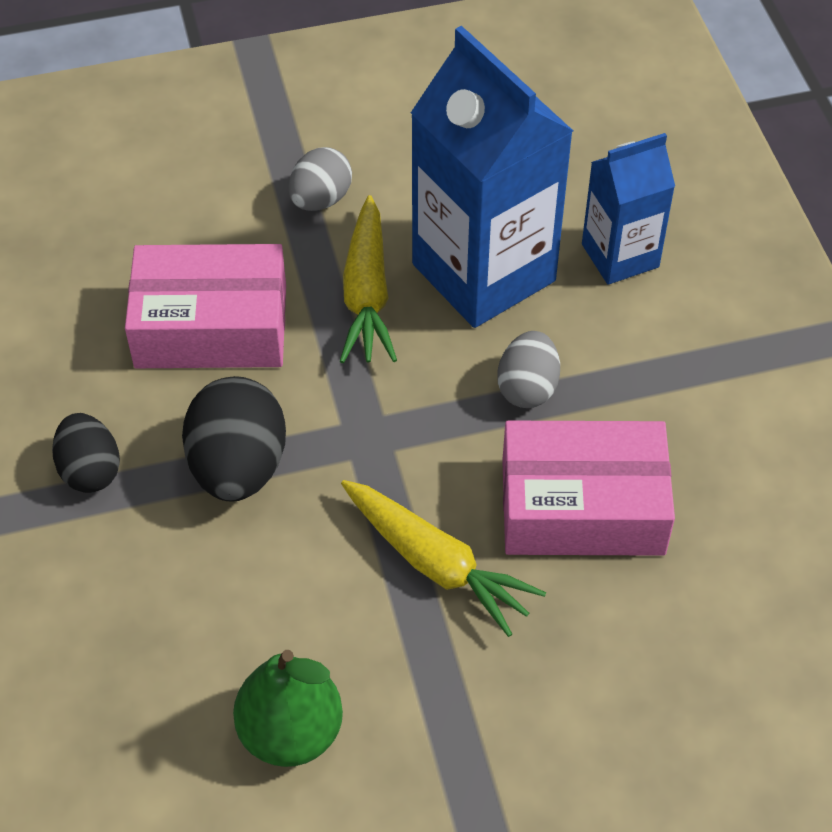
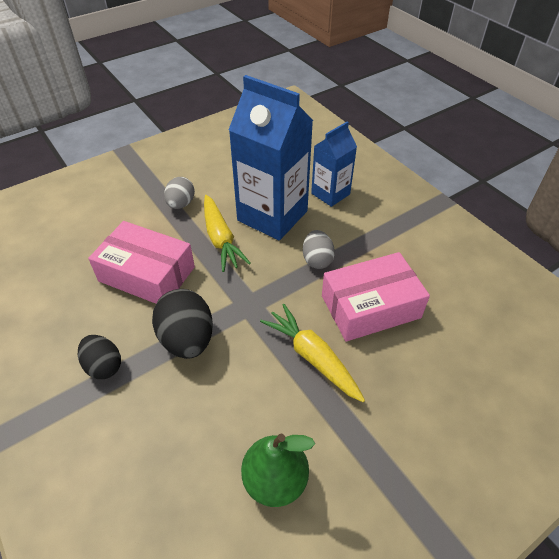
camera: 20 degrees left, 5 degrees down
(211, 326) = (147, 274): pink box -> pink box turned 45 degrees clockwise
(436, 564) = (312, 357): yellow carrot -> yellow carrot turned 150 degrees counterclockwise

